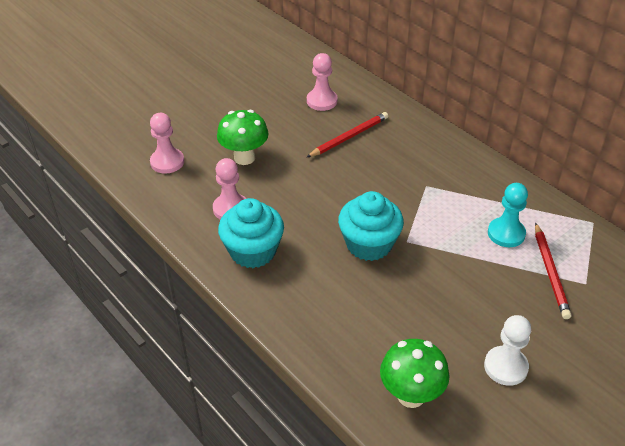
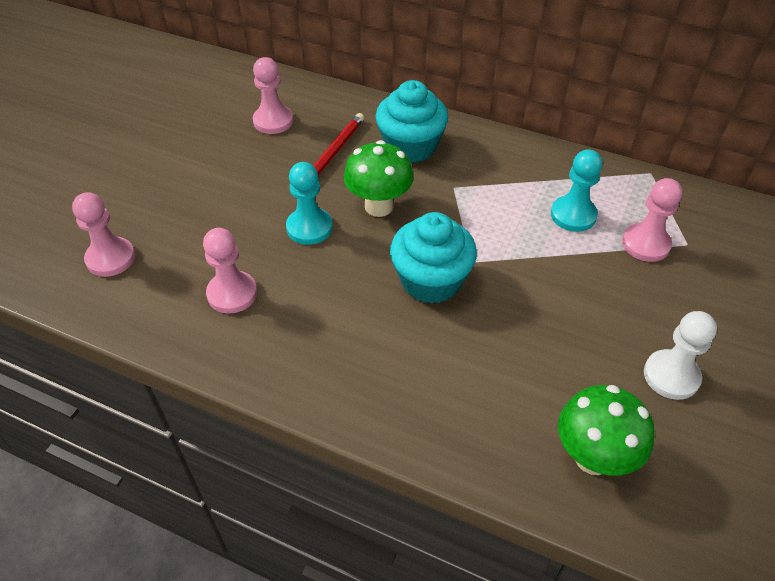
camera: 25 degrees left, 5 degrees up
(244, 158) = (214, 220): green mushroom -> green mushroom (379, 206)
(253, 251) = (292, 341): turquoise cupcake -> turquoise cupcake (410, 146)
(305, 182) = (309, 228): none -> turquoise pawn
(550, 272) = (645, 244): red pencil -> pink pawn

